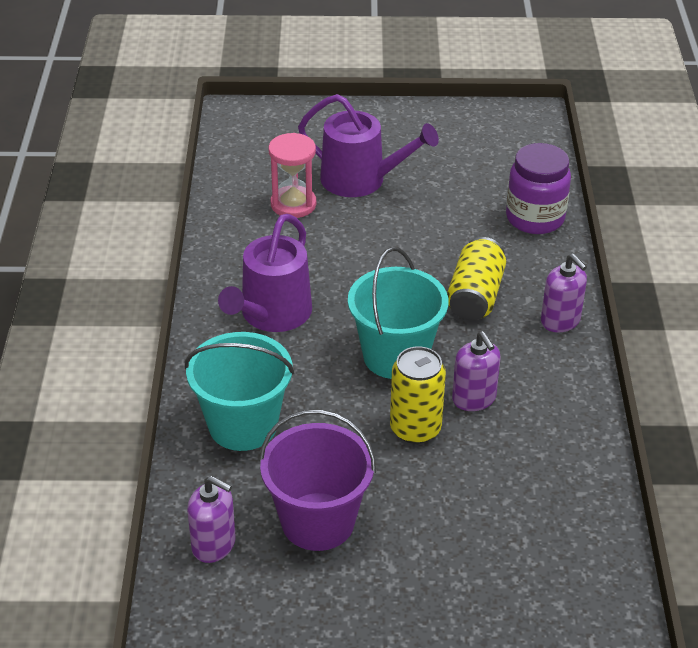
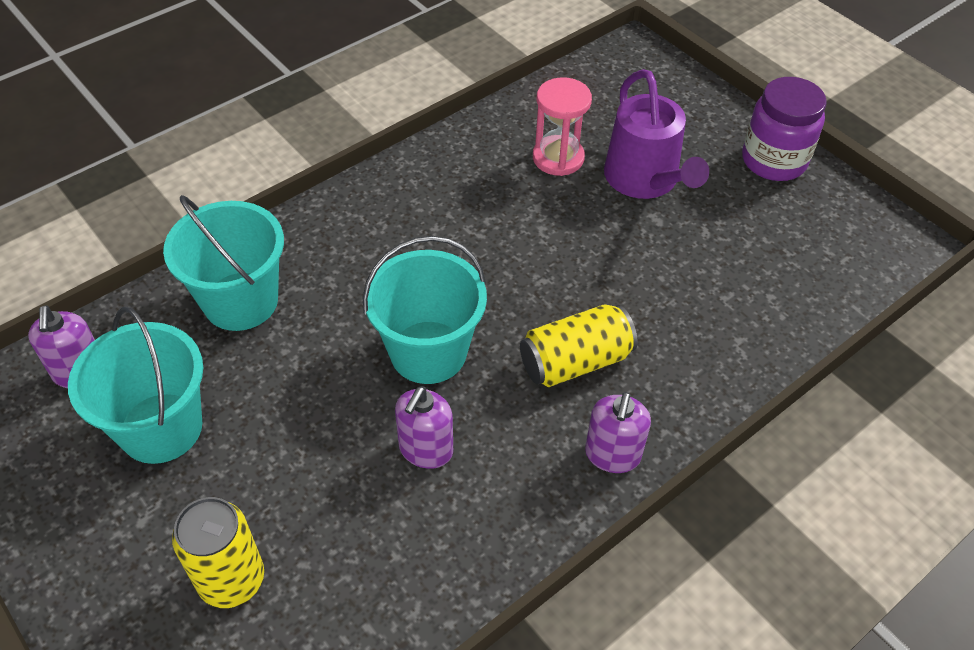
camera: 50 degrees right, 10 degrees up
(272, 314) = (398, 233): purple watering can -> none
(318, 521) = (161, 428): purple bucket -> turquoise bucket
(415, 429) = (342, 427): yellow can -> yellow can (231, 579)
(535, 218) = (747, 339): purple jar -> purple jar (773, 161)

